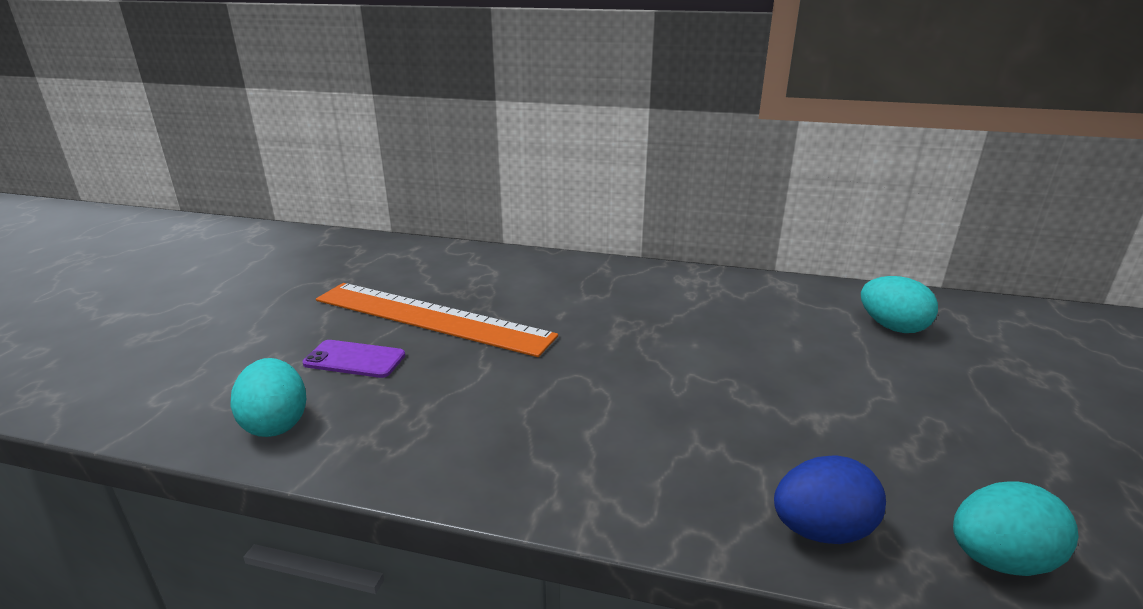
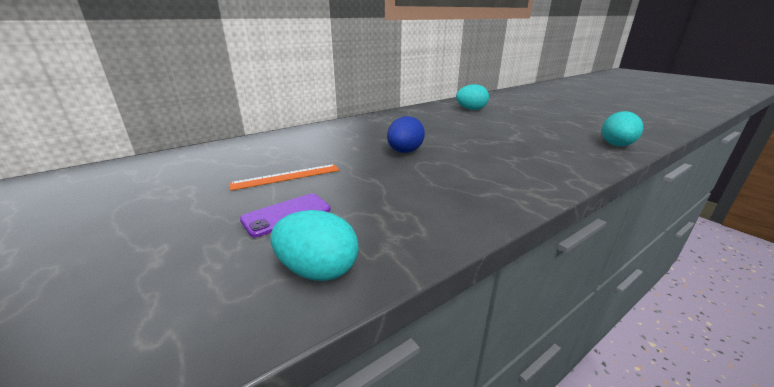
camera: 50 degrees left, 0 degrees up
(431, 318) = (286, 177): orange ruler -> orange ruler, size x0.50
(821, 530) = (584, 161): blue egg -> blue egg (405, 152)

